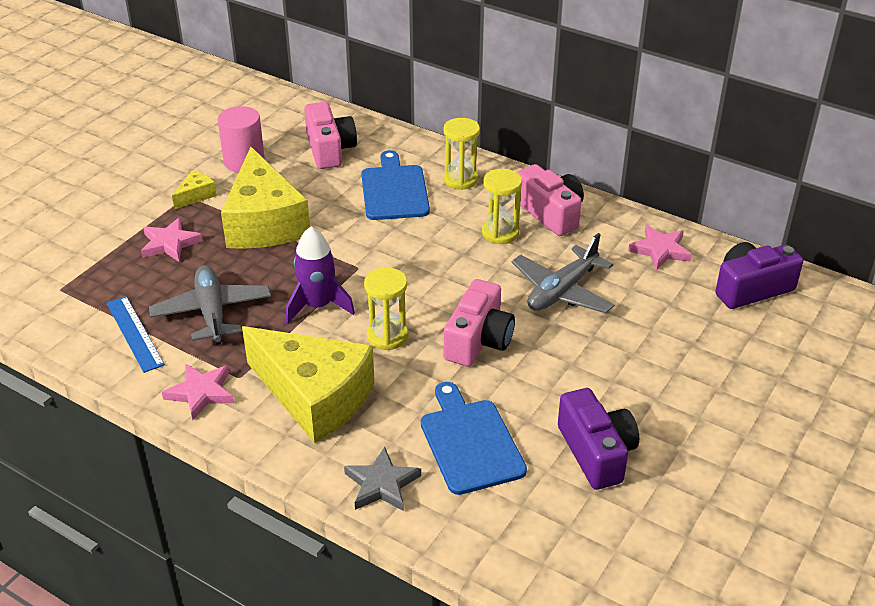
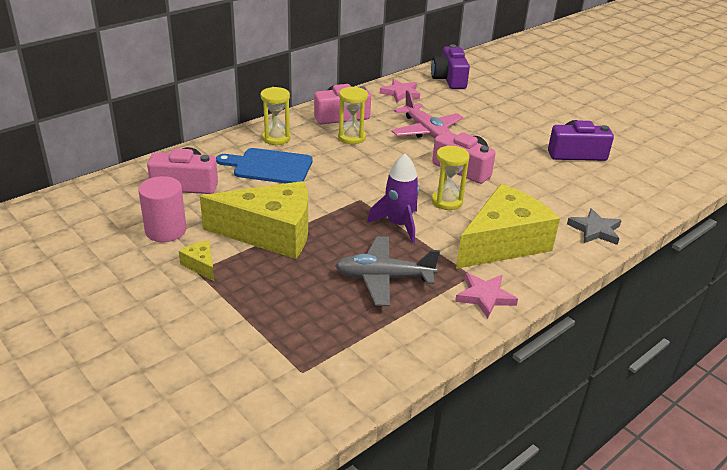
camera: 75 degrees left, 5 degrees down
(135, 333) = (394, 326): blue ruler -> none
(170, 243) = (269, 290): pink star -> none
(469, 442) = (561, 191): blue cutting board -> none
(562, 291) = (426, 131): grey plane -> pink plane

